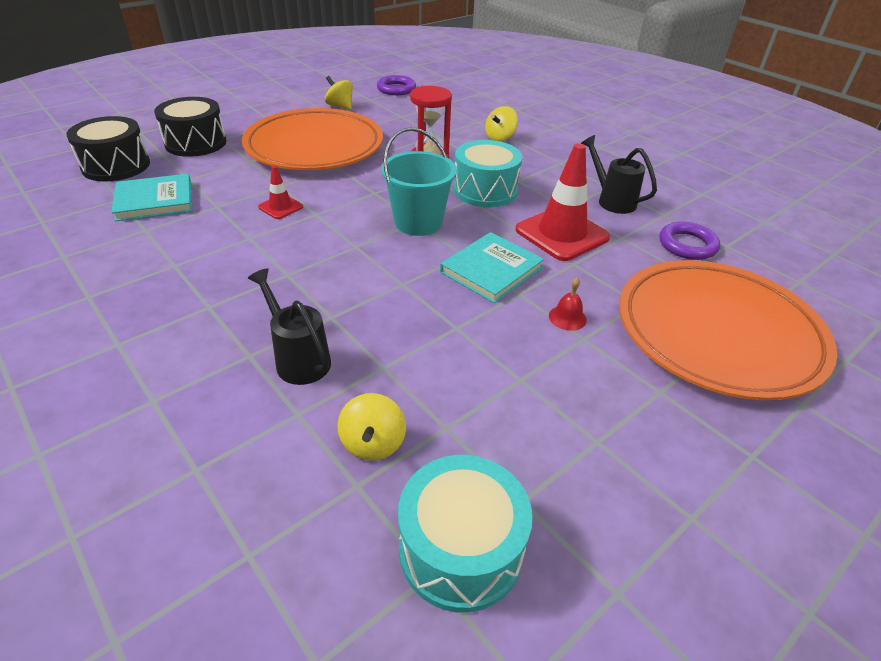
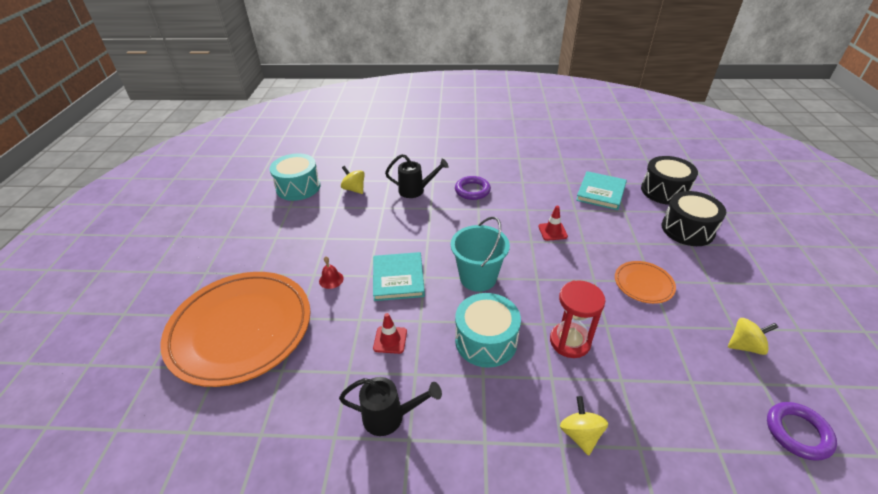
camera: 135 degrees right, 0 degrees up
(314, 146) = (643, 284): orange plate -> orange plate, size x0.44
(562, 234) = (390, 340): red traffic cone -> red traffic cone, size x0.49
(687, 245) = (294, 405): purple ring -> purple ring (472, 190)

